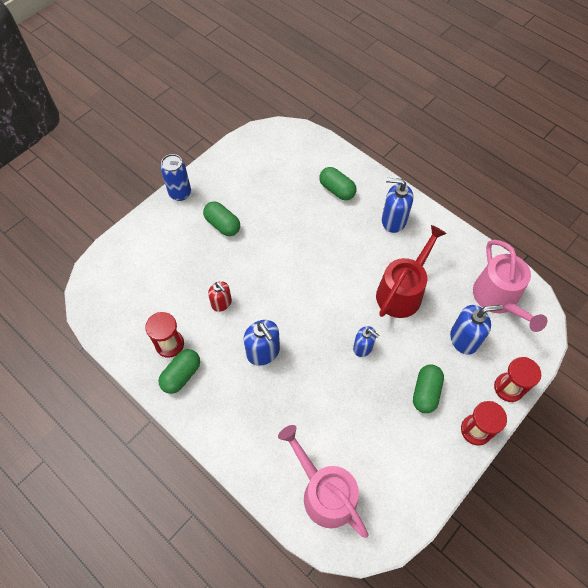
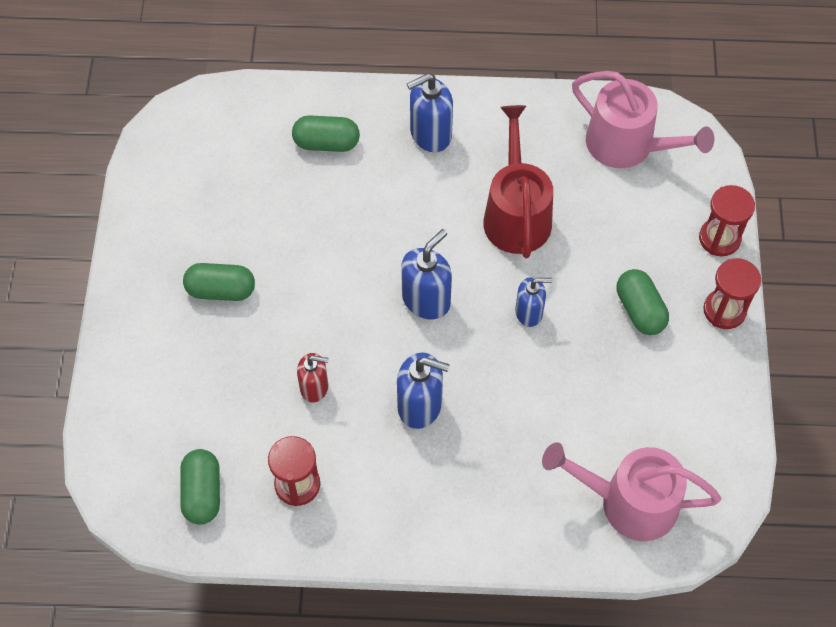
camera: 40 degrees left, 0 degrees up
(180, 193) = (122, 290): blue can -> none
(181, 375) = (347, 508): green capsule -> green capsule (202, 493)
(464, 339) = (630, 219): blue soap dispenser -> blue soap dispenser (426, 300)

